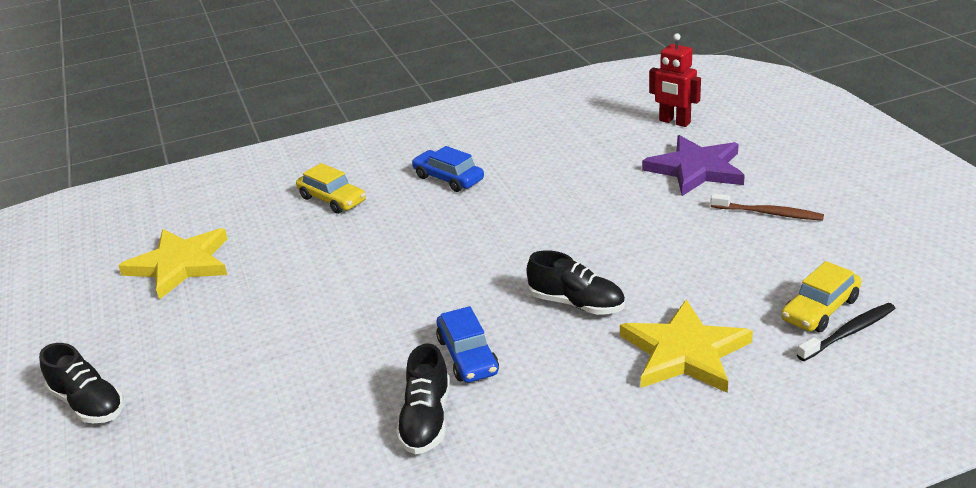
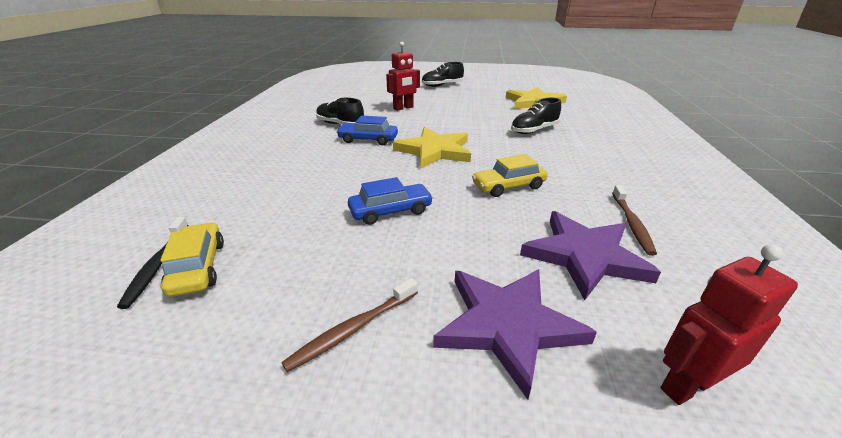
camera: 115 degrees right, 0 degrees up
(287, 389) = (403, 108): none -> red robot
(332, 199) = (582, 139): yellow car -> yellow car (508, 186)
(448, 178) = (589, 178): blue car -> blue car (390, 211)
(522, 150) = (631, 223): none -> brown toothbrush
(576, 304) = (366, 176): black shoe -> black shoe (534, 130)
(591, 160) = (585, 256): none -> purple star
(685, 352) = (268, 192): yellow star -> yellow star (434, 151)

